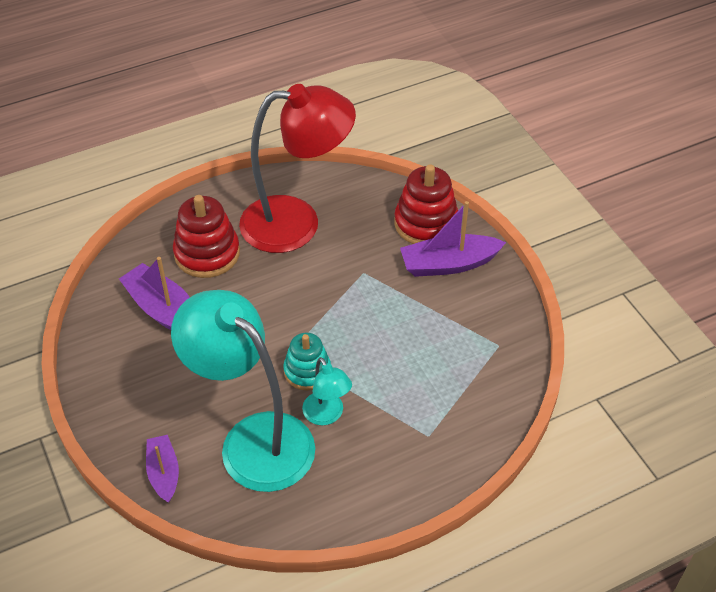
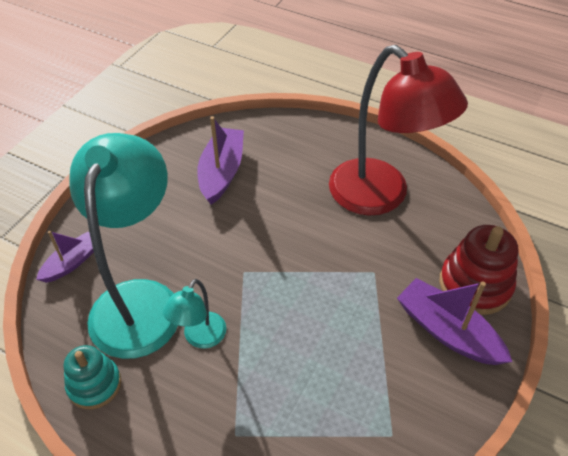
camera: 55 degrees right, 0 degrees up
(207, 253) = (297, 163): red stacking toy -> none
(307, 371) = (235, 295): turquoise stacking toy -> turquoise stacking toy (94, 384)

